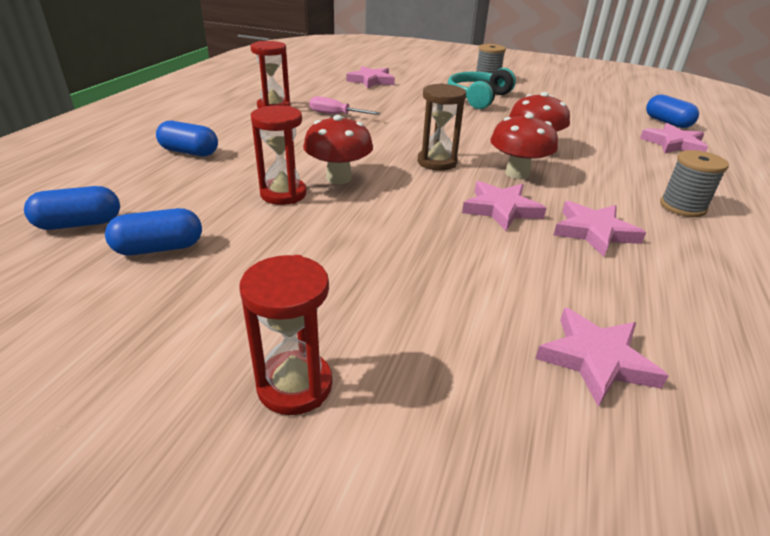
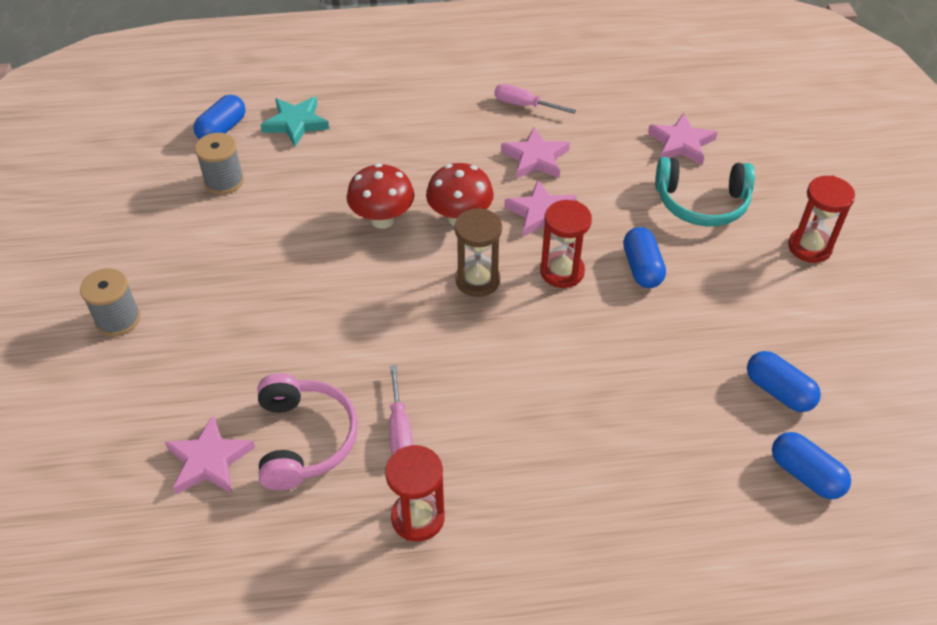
camera: 115 degrees left, 15 degrees up
(189, 152) = (621, 504): blue capsule -> blue capsule (642, 268)
(283, 194) = (636, 363): red hourglass -> red hourglass (562, 271)
(338, 178) = (573, 339): red mushroom -> none
(358, 97) = (305, 439): none -> pink headphones
(478, 98) = (226, 305): turquoise headphones -> turquoise headphones (701, 203)
(673, 144) = (296, 123): pink star -> turquoise star
(682, 206) = (450, 116): grey spool -> grey spool (224, 181)
(706, 255) = (523, 105): none -> pink screwdriver

